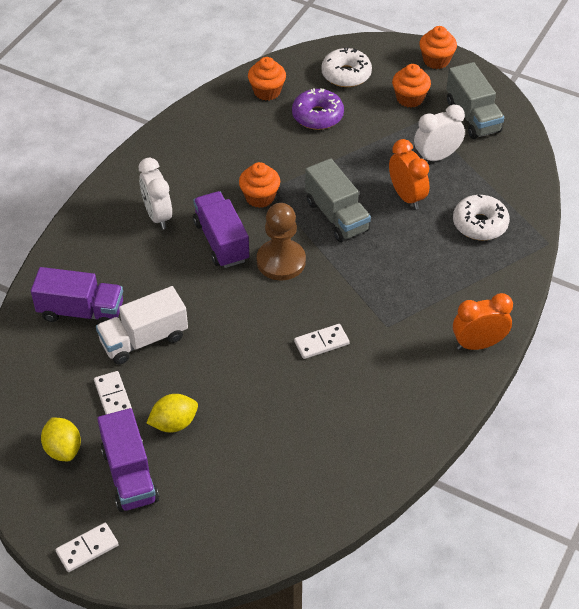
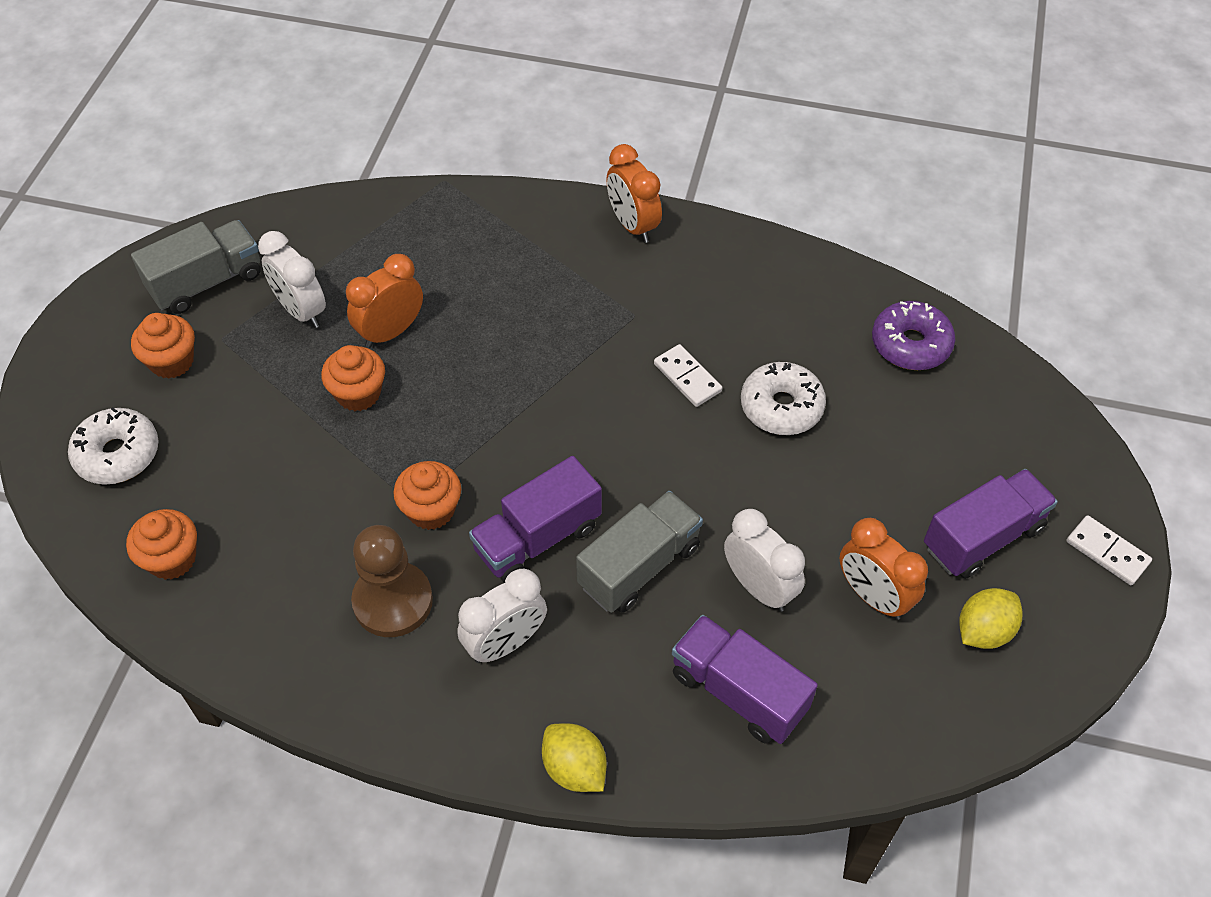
camera: 105 degrees left, 5 degrees up
(81, 312) = (738, 692): purple truck -> purple truck turned 45 degrees counterclockwise
(113, 397) = (873, 596): white domino -> orange clock
(144, 339) = (759, 587): white truck -> white clock
(174, 423) = (882, 509): yellow lemon -> yellow lemon (574, 768)
(281, 261) = (556, 453): brown pawn -> brown pawn (393, 601)
(317, 116) = (227, 473): purple donut -> purple donut (910, 344)
(336, 216) = (448, 405): grey truck -> grey truck (639, 566)
(436, 60) = (75, 343): orange cupcake -> orange cupcake (358, 394)
(480, 224) = (426, 248): white donut -> white donut (781, 407)

